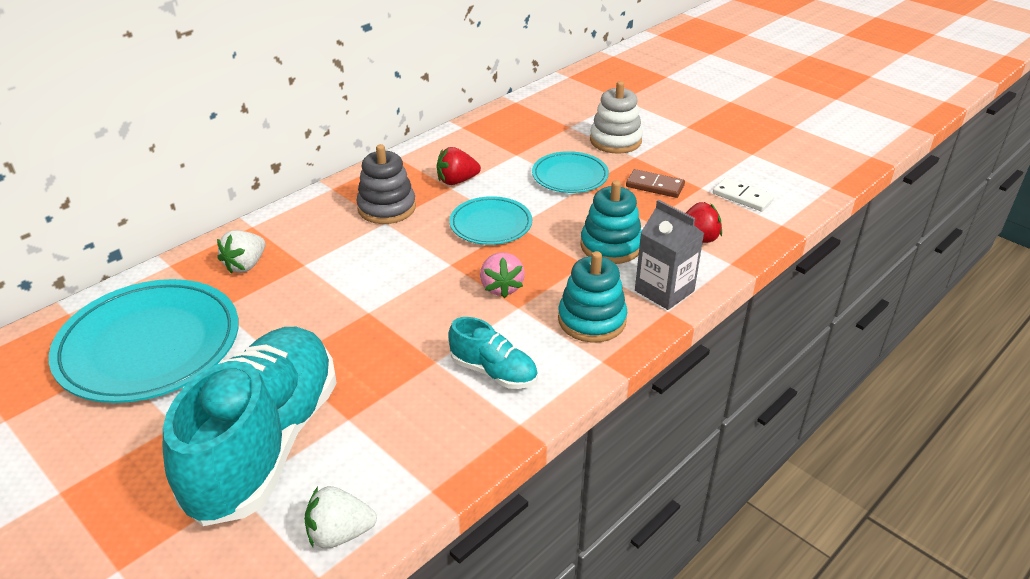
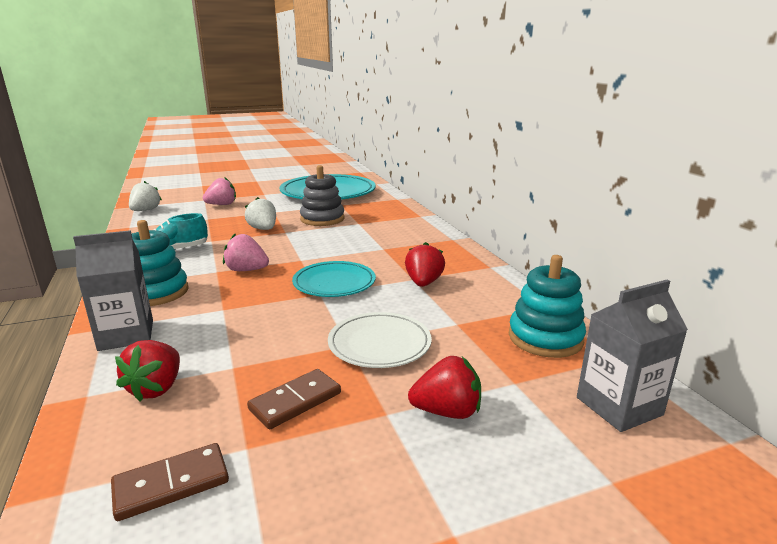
camera: 115 degrees right, 15 degrees down
(246, 265) = (376, 211): white strawberry -> white strawberry (263, 229)
(265, 444) = (222, 205): turquoise shoe -> pink strawberry
(387, 208) = (404, 251): grey stacking toy -> grey stacking toy (322, 219)
(565, 99) = (619, 406): none -> grey carton
(570, 176) = (379, 344): turquoise plate -> white plate
(611, 246) = (227, 329): turquoise stacking toy -> turquoise stacking toy (545, 338)
(615, 140) = (447, 411): white stacking toy -> red strawberry
(742, 197) = (171, 484): white domino -> brown domino

